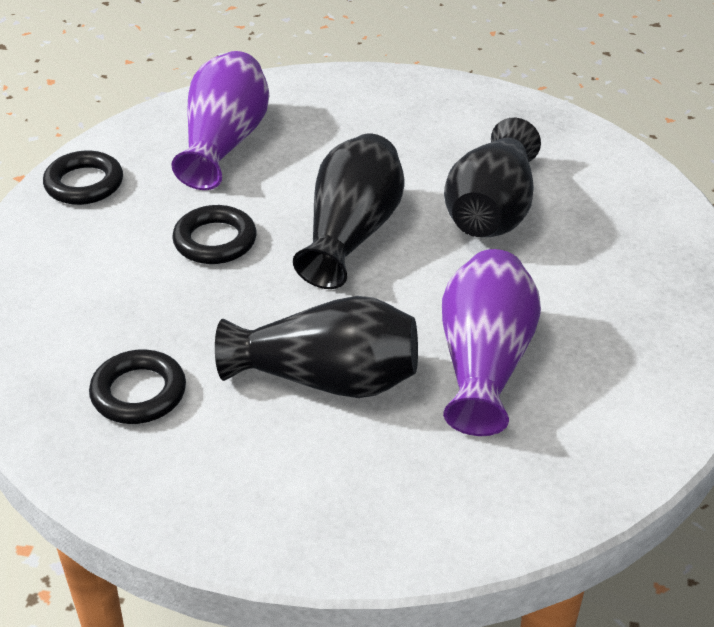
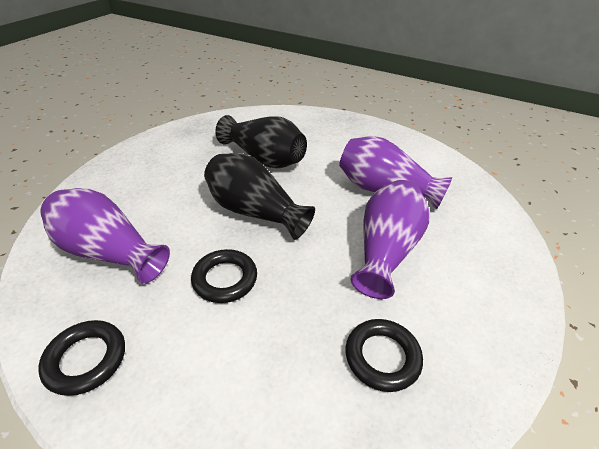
camera: 75 degrees left, 0 degrees up
(328, 379) = (386, 250): black vase -> purple vase

